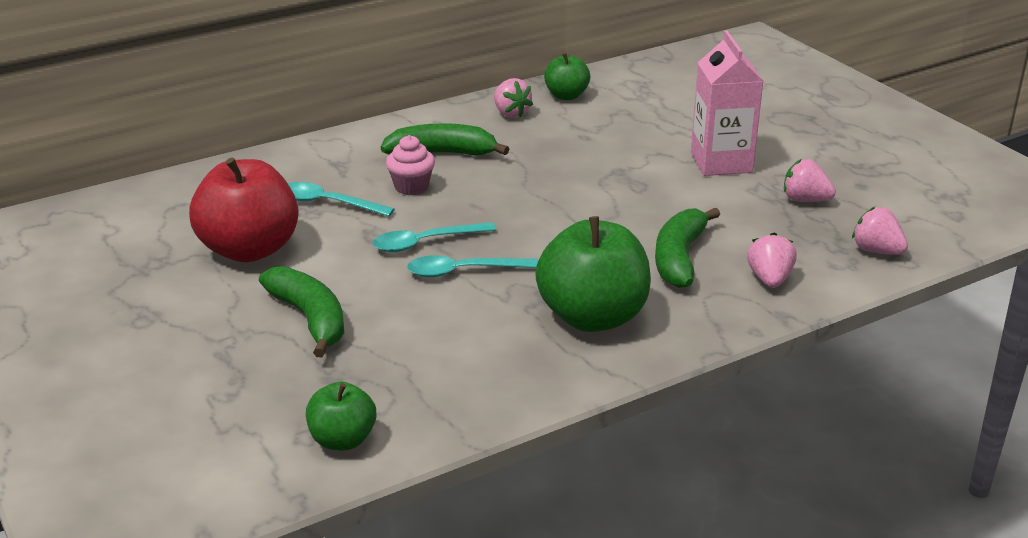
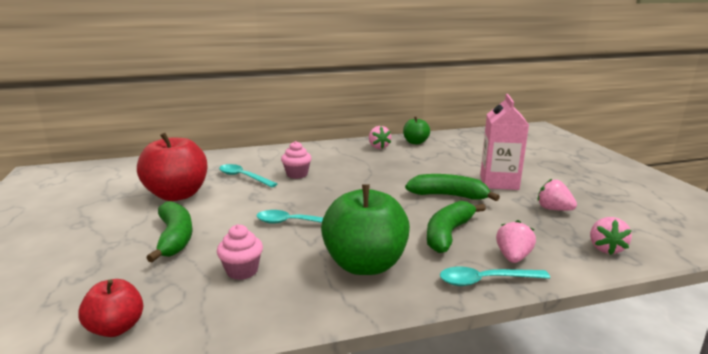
camera: 15 degrees right, 10 degrees down
(342, 440) = (116, 328): green apple -> red apple
(425, 242) = (283, 203): turquoise spoon -> turquoise spoon (485, 280)
(441, 350) = (242, 271): none -> pink cupcake
(442, 153) = (326, 161): green banana -> green banana (448, 196)
(876, 251) = (605, 248): pink strawberry -> pink strawberry turned 135 degrees counterclockwise

